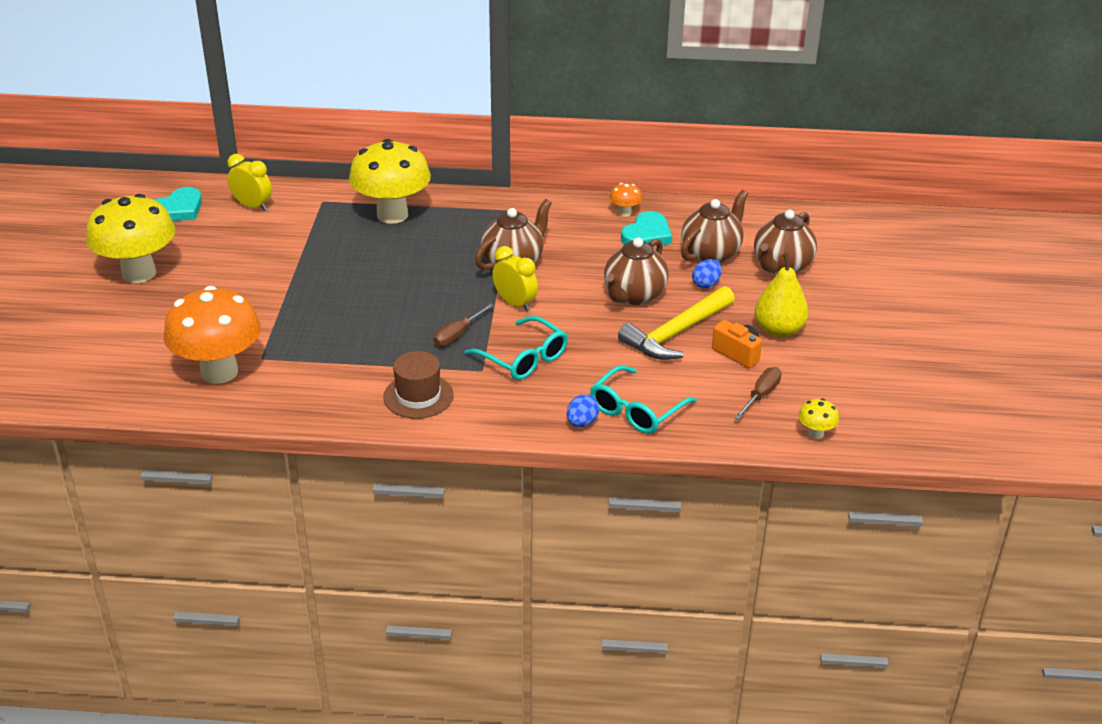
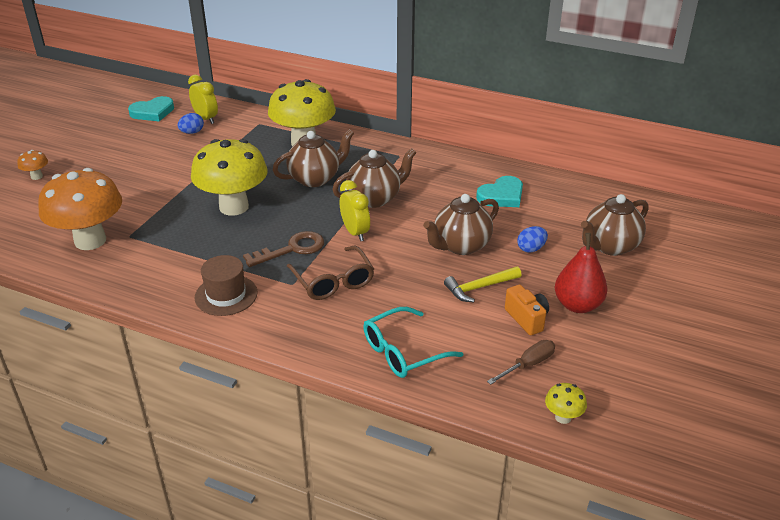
camera: 20 degrees right, 0 degrees up
(139, 273) = (91, 153): yellow mushroom -> yellow mushroom (234, 207)
(458, 335) = (292, 249): brown screwdriver -> brown key
(524, 358) = (333, 282): turquoise glasses -> brown glasses
(582, 423) = (347, 352): blue egg -> blue egg (192, 132)
(625, 213) = (493, 174): orange mushroom -> orange mushroom (37, 176)
(676, 333) = (479, 288): yellow hammer -> yellow hammer, size x0.62
(711, 254) = (550, 223): brown teapot -> brown teapot (315, 179)
(779, 330) = (577, 305): yellow pear -> red pear

